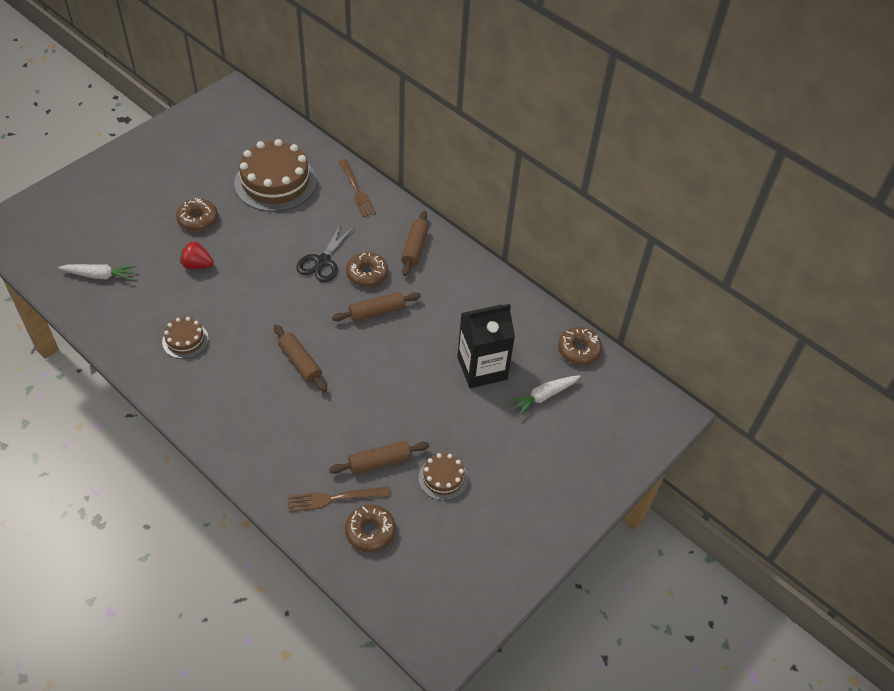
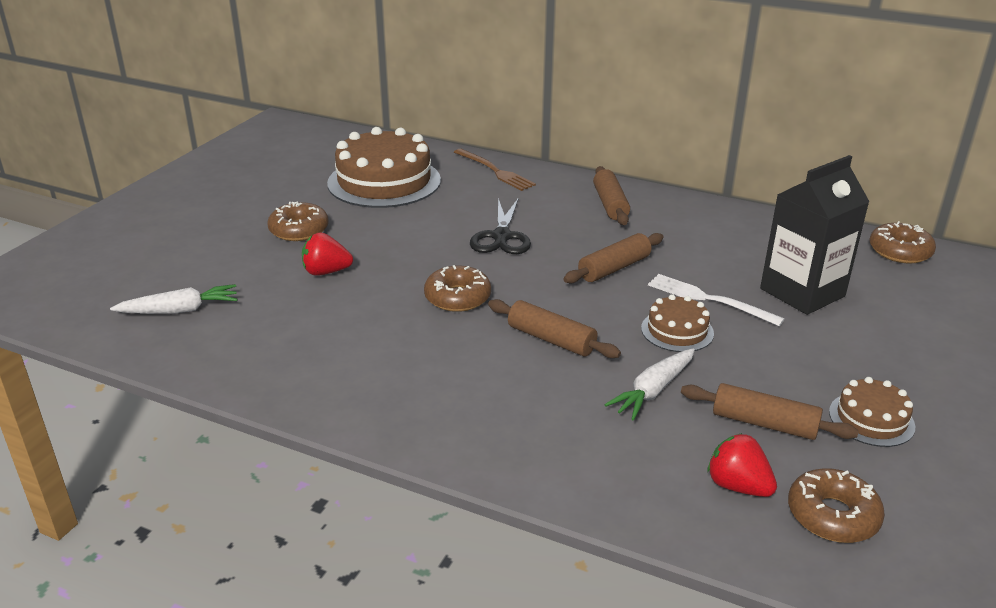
camera: 15 degrees left, 20 degrees down
(185, 340) = (358, 352): brown cake -> brown cake (677, 331)
(334, 498) = (738, 486): brown fork -> red strawberry
(367, 274) = (570, 237): brown donut -> brown donut (457, 297)
(379, 462) = (764, 423): brown rolling pin -> brown rolling pin turned 60 degrees clockwise
(418, 357) = (709, 299): none -> white fork
(543, 396) = (907, 302): white carrot -> white carrot (653, 391)

